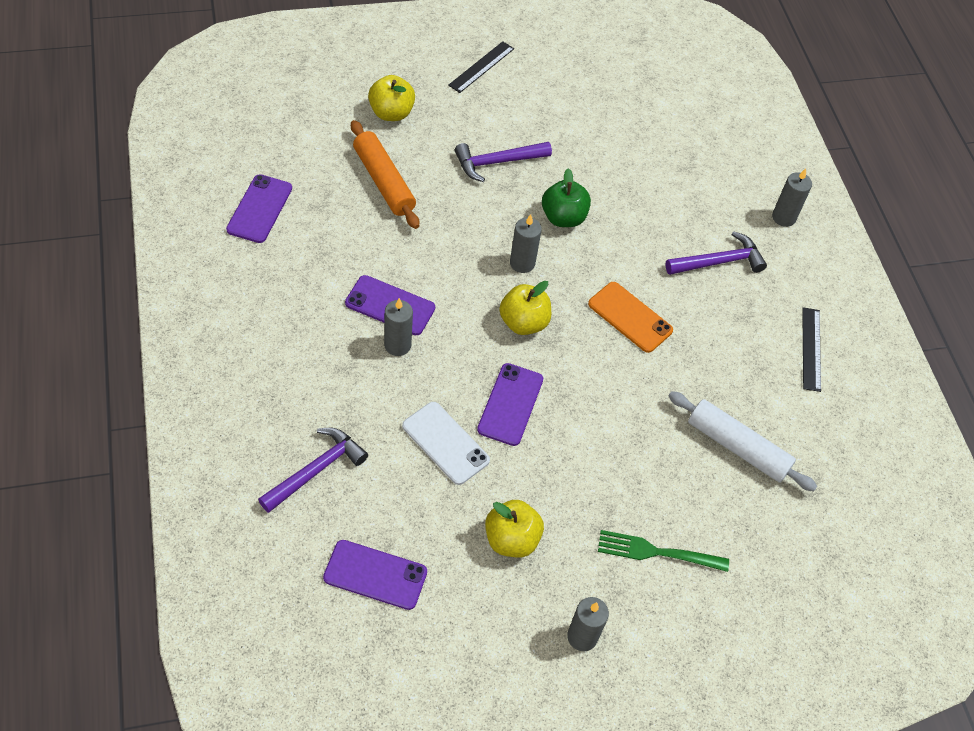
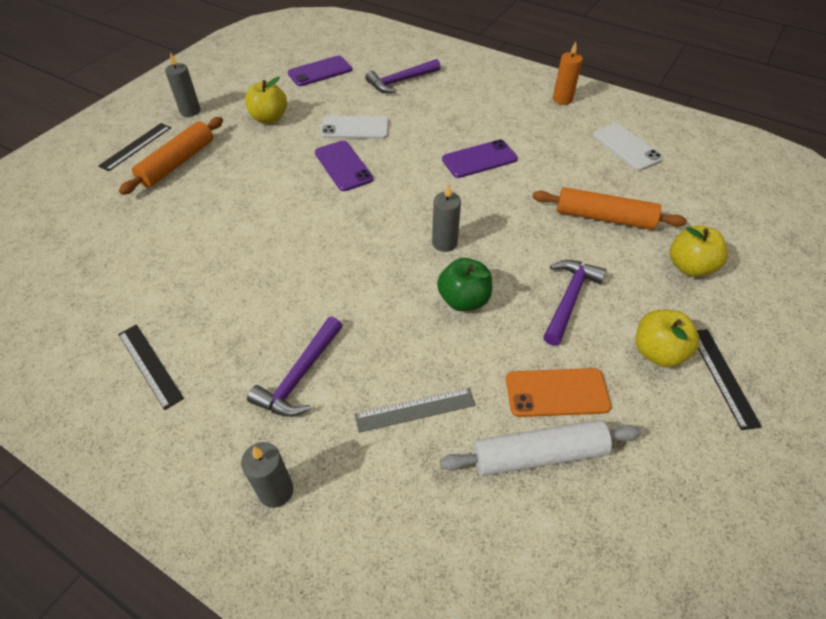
camera: 140 degrees right, 5 degrees down
(214, 297) = (562, 99): none -> orange candle
(259, 209) = (626, 147): purple phone -> white phone
(316, 470) = (400, 81): purple hammer -> purple hammer turned 60 degrees clockwise
(397, 345) = (444, 146): grey candle -> none
(523, 322) = (393, 210): yellow apple -> yellow apple (657, 352)
(630, 317) = (327, 269): orange phone -> orange phone (557, 393)
(657, 552) = (177, 163): green fork -> orange rolling pin
(669, 190) = (415, 409): none -> grey ruler
(682, 622) = (136, 146): none -> black ruler
(737, 447) = (165, 247): white rolling pin -> white rolling pin (538, 455)

